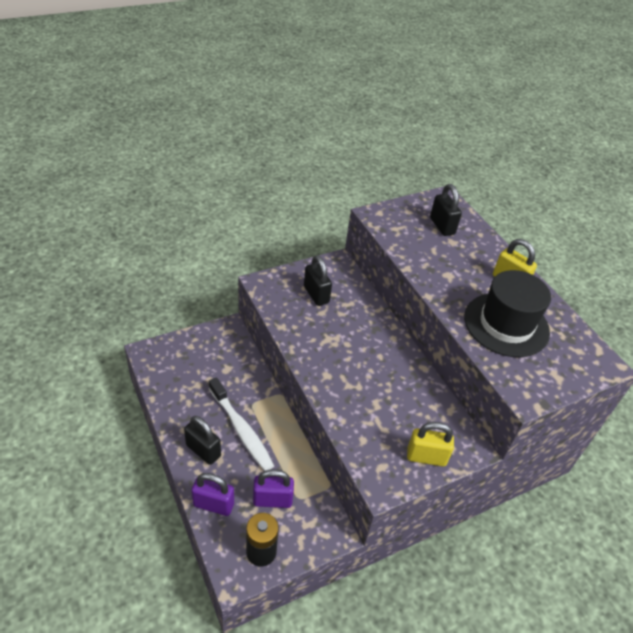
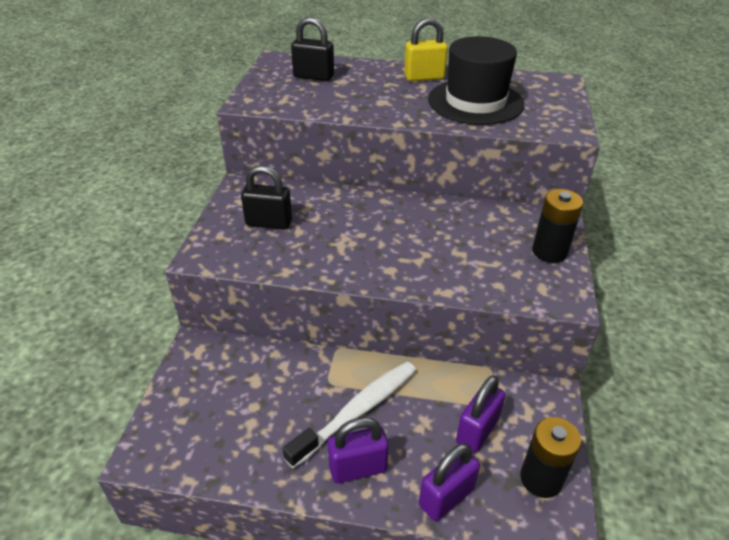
camera: 50 degrees left, 5 degrees down
(203, 450) = (358, 468): black padlock -> purple padlock
(241, 429) = (357, 411): white toothbrush -> white toothbrush turned 45 degrees counterclockwise
(426, 457) = (549, 252): yellow padlock -> black battery

